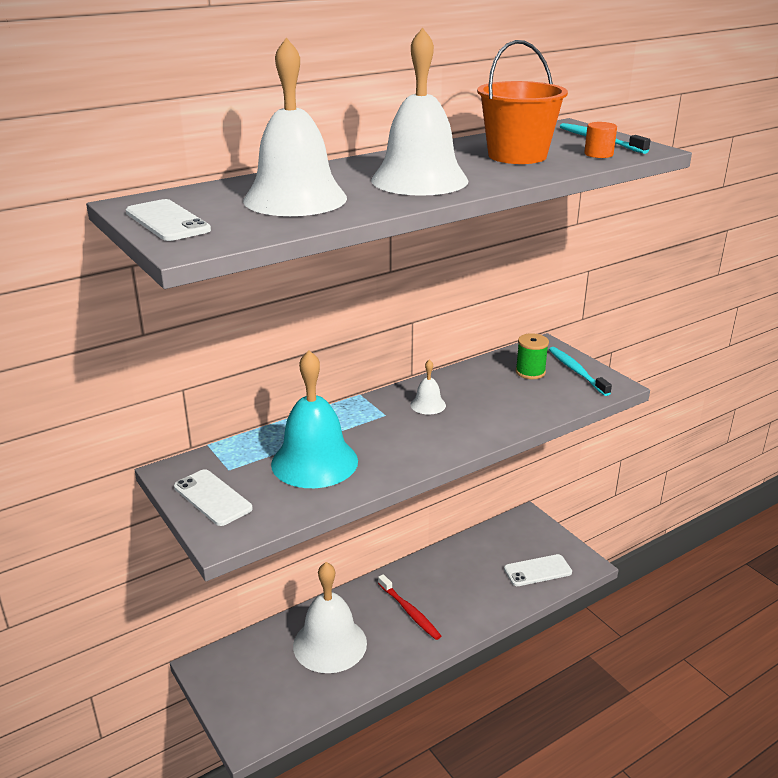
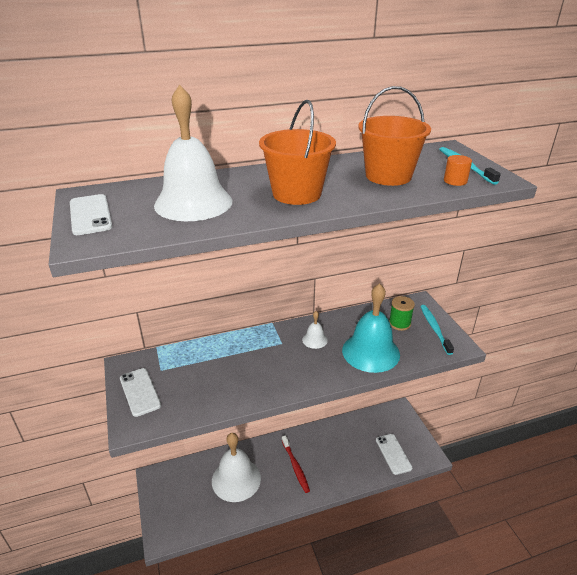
camera: 15 degrees right, 5 degrees up
(314, 462) = (218, 375): turquoise bell -> turquoise bell (370, 352)
(419, 180) = (296, 194): white bell -> orange bucket
(537, 571) = (393, 454): white phone -> white phone turned 75 degrees clockwise

